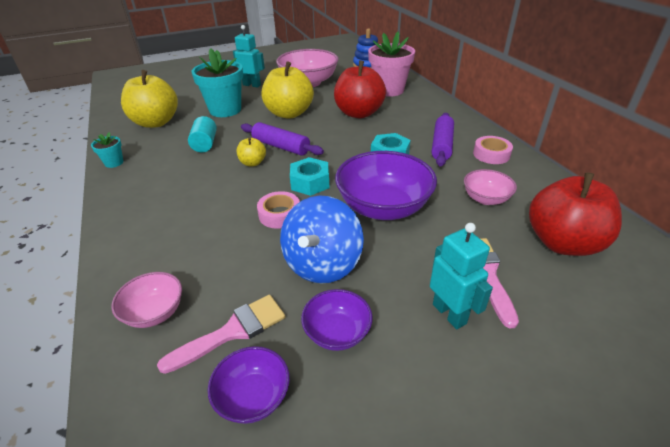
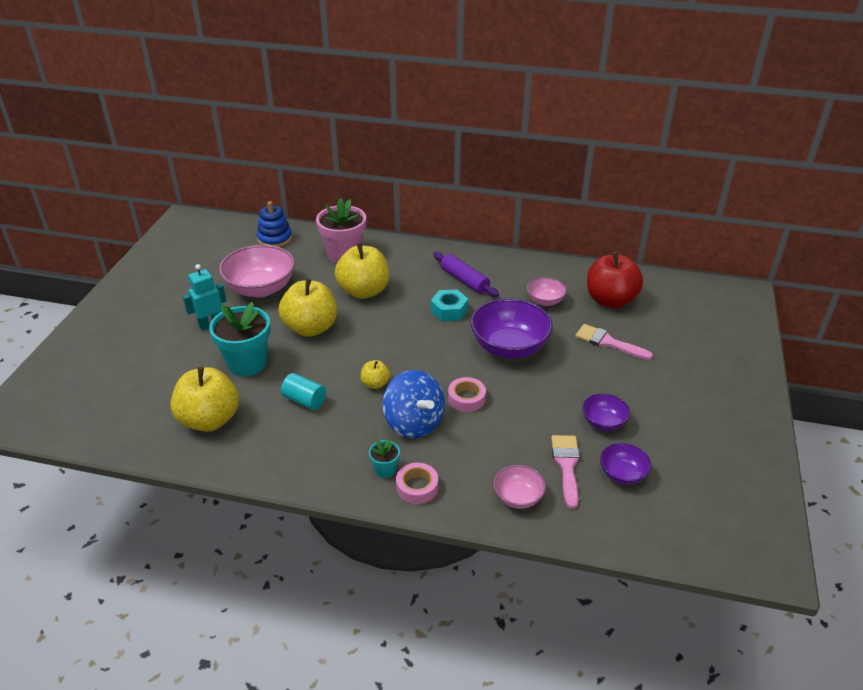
camera: 55 degrees left, 0 degrees up
(114, 163) = (267, 472): turquoise flower pot -> turquoise flower pot (385, 470)
(281, 146) = (367, 358): purple rolling pin -> none
(310, 182) = (441, 366): turquoise nut -> none
(322, 264) = (540, 402): blue spinning top -> blue spinning top (414, 423)
(359, 113) = (364, 291): red apple -> yellow apple
(449, 313) = (625, 373): turquoise robot -> none
(491, 154) = (501, 267): pink tape -> pink tape (417, 487)

